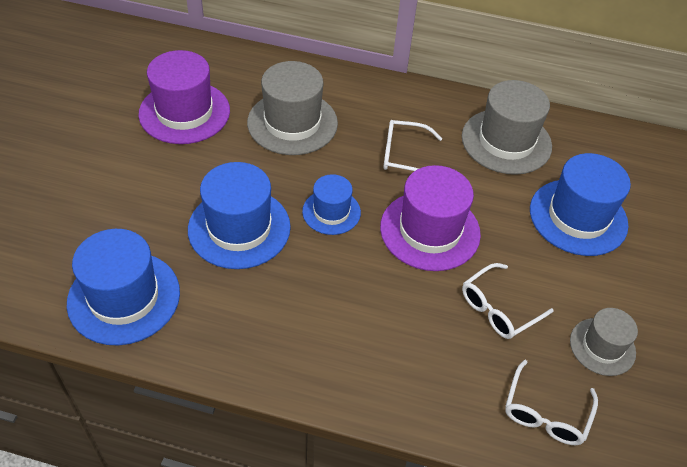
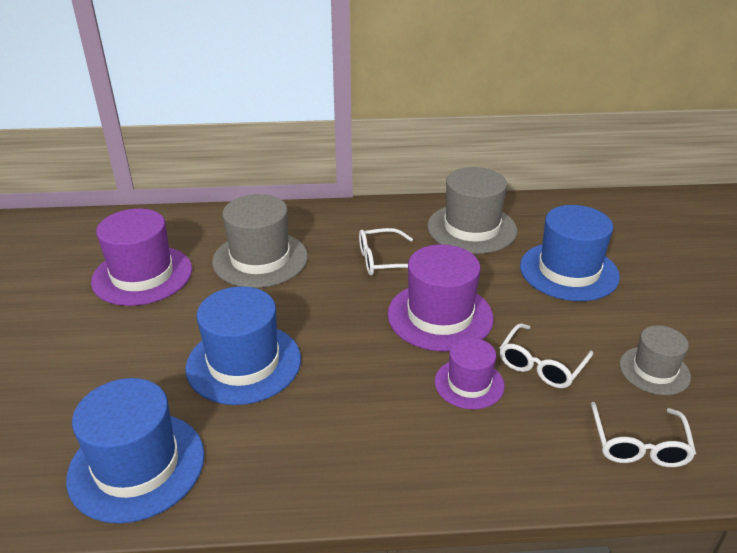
camera: 15 degrees left, 15 degrees down
(331, 212) = (334, 324): blue hat -> none
(424, 307) = (469, 383): none -> purple hat

